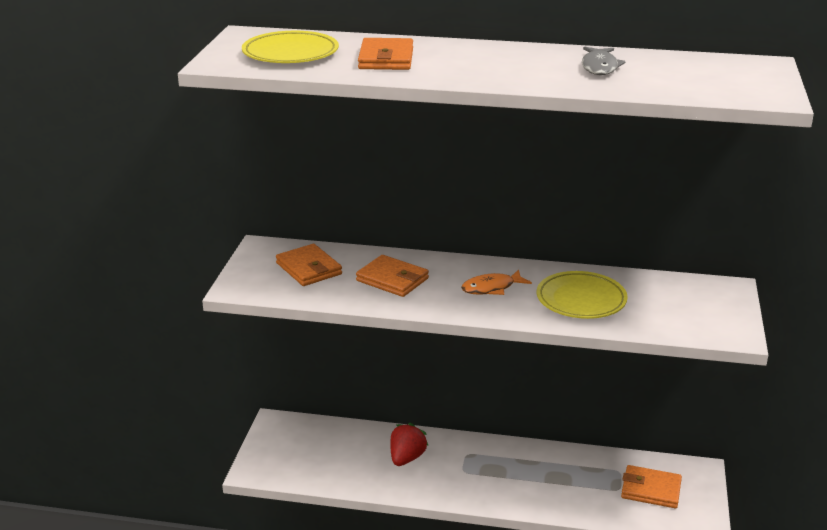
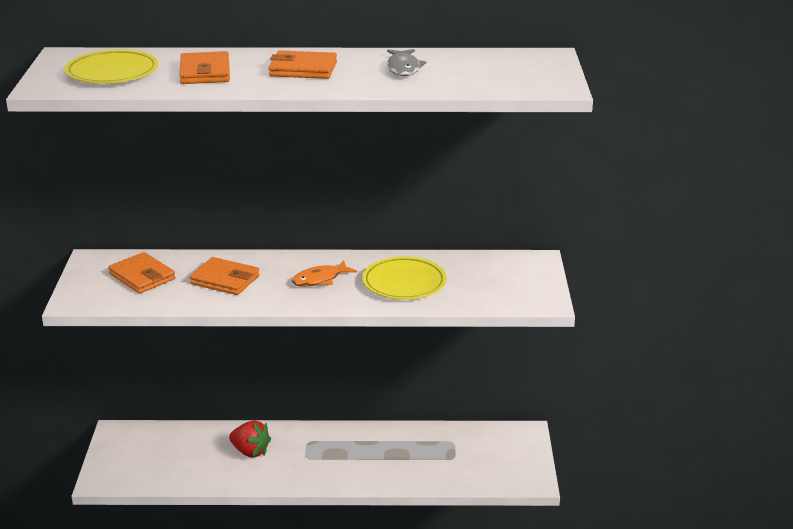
camera: 10 degrees left, 0 degrees up
(406, 458) = (250, 451): red strawberry -> red strawberry turned 105 degrees clockwise
(651, 490) = (483, 455): orange wallet -> orange wallet (303, 69)

